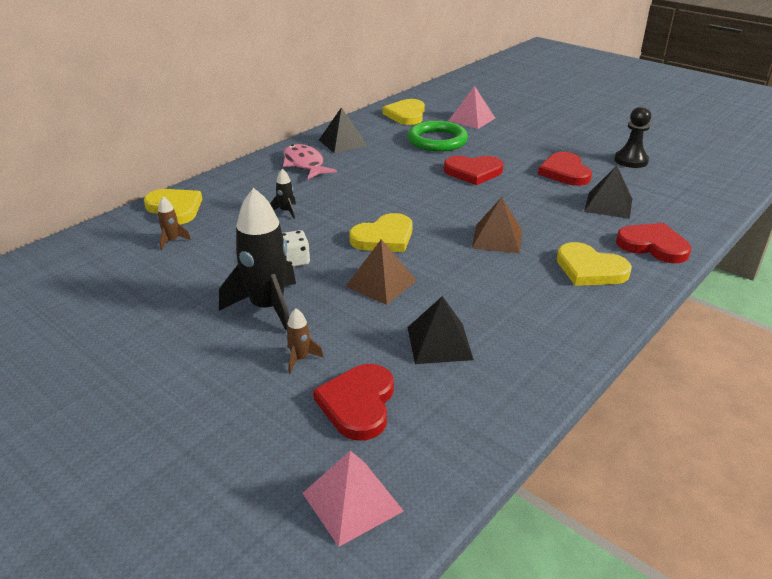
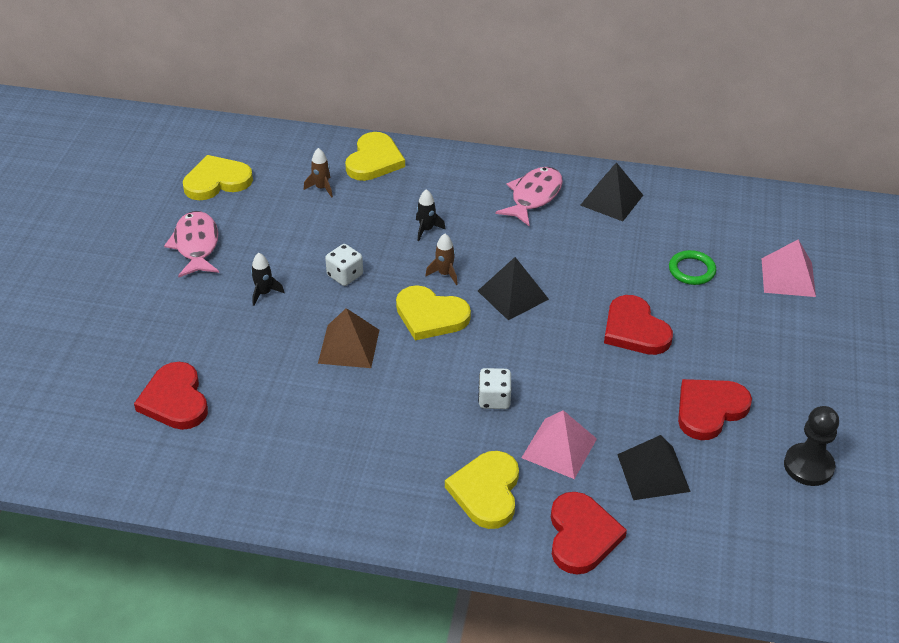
camera: 60 degrees right, 10 degrees up
(153, 329) = (196, 245): none -> pink fish
(268, 307) = (264, 293): black rocket -> black rocket, size x0.43
(300, 359) = (209, 343): brown rocket -> brown rocket (444, 274)
(352, 502) = (74, 439): pink pyramid -> pink pyramid (559, 448)
(358, 404) = (175, 400): red heart -> red heart turned 90 degrees counterclockwise
(406, 115) = (741, 217): yellow heart -> yellow heart (217, 181)
(437, 140) = (691, 270): green ring -> green ring, size x0.57
(439, 343) = (283, 419): black pyramid -> black pyramid (513, 295)
(497, 238) = (494, 399): brown pyramid -> white dice

